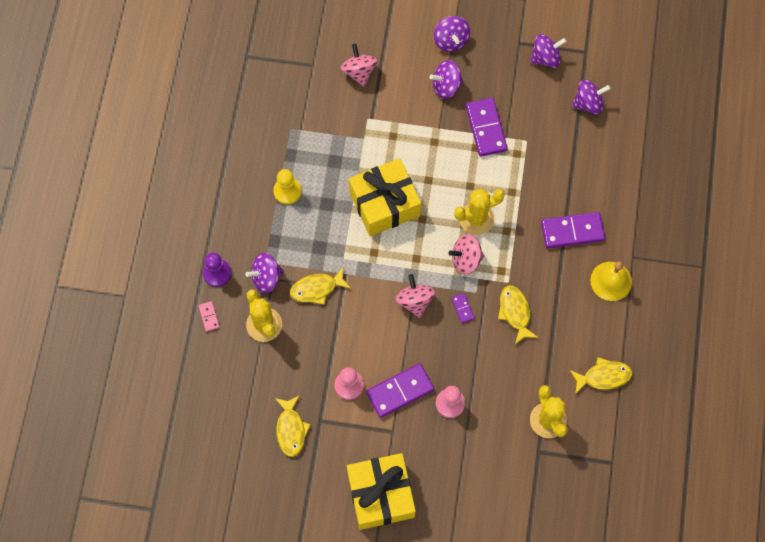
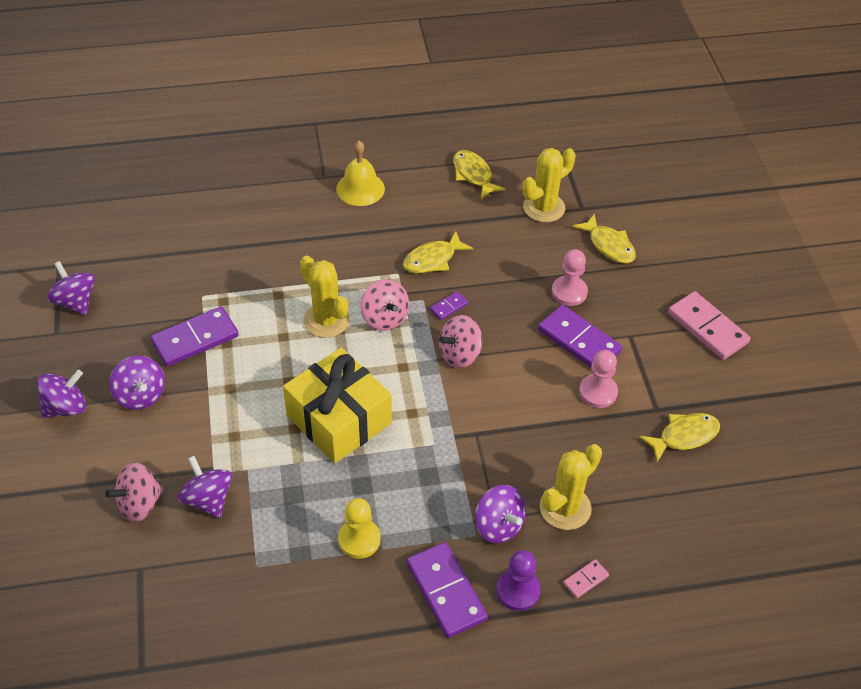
camera: 110 degrees left, 20 degrees down
(316, 289) = (488, 462): yellow fish -> yellow fish (609, 245)
(381, 494) = (707, 328): yellow gift -> pink domino
(572, 231) = (311, 231): purple domino -> purple domino (445, 591)
(588, 103) = (134, 249): purple spinning top -> purple spinning top (208, 499)

